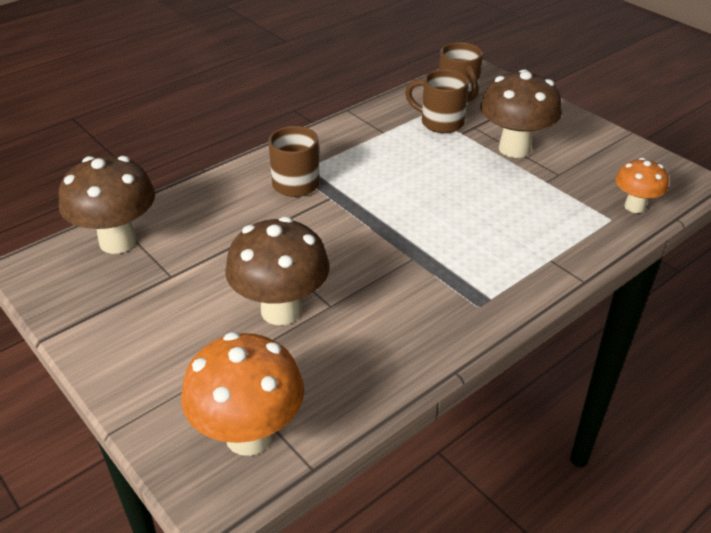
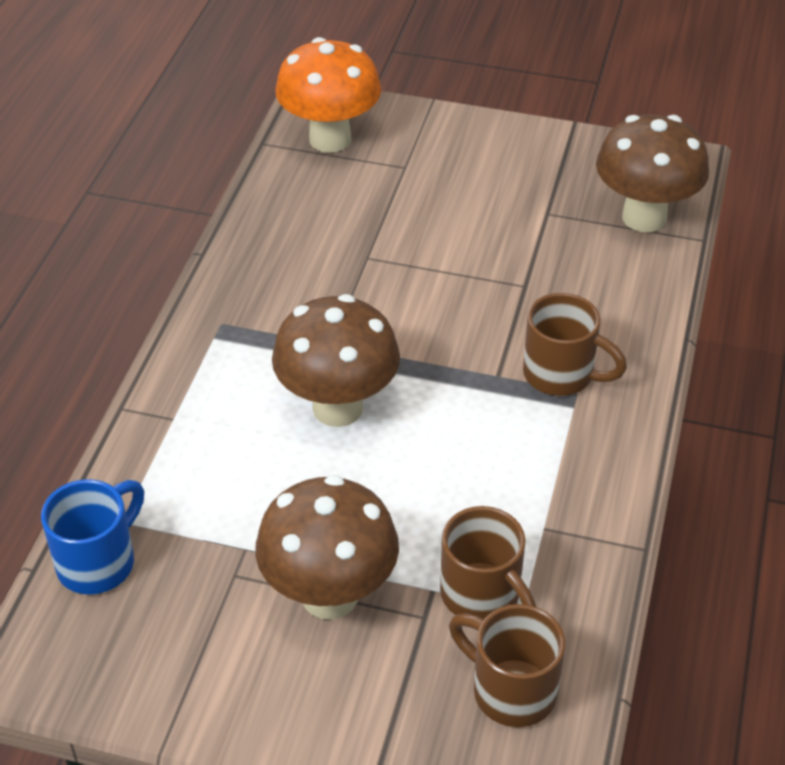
camera: 145 degrees right, 5 degrees up
(281, 310) = (407, 231): brown mushroom -> brown mushroom (338, 408)
(440, 122) = (482, 596): brown mug -> brown mug turned 60 degrees clockwise
(634, 206) = (99, 562): orange mushroom -> blue mug

